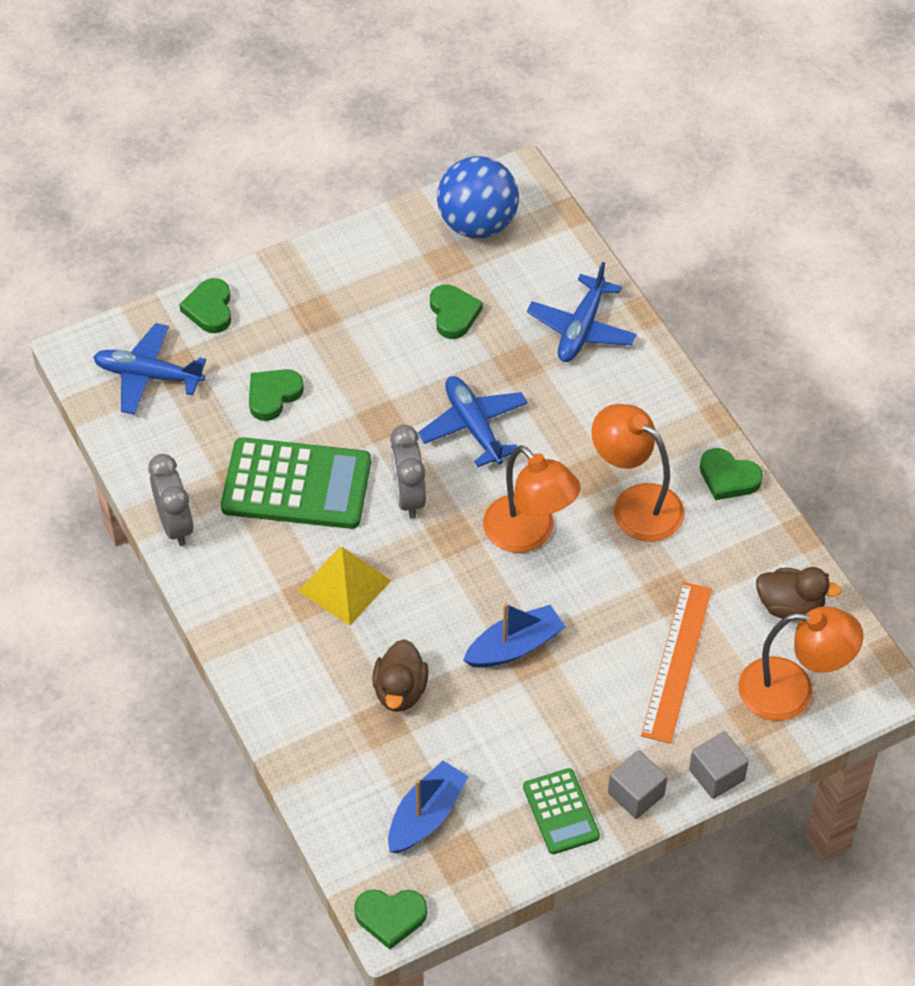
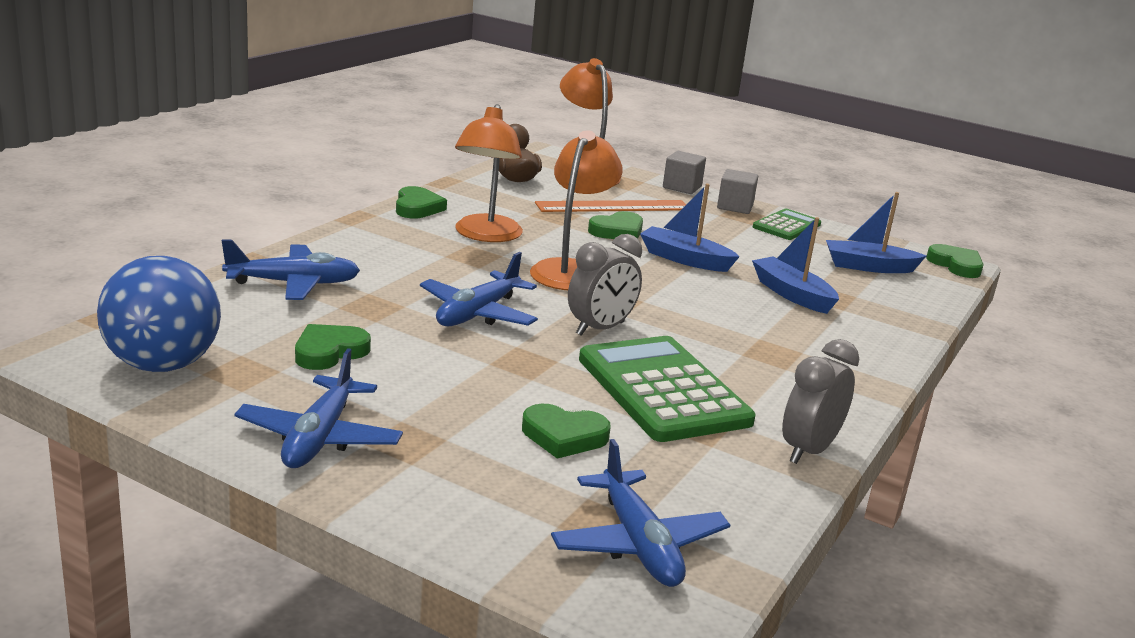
camera: 125 degrees left, 30 degrees down
(209, 309) = (472, 528): green heart -> green heart (617, 231)
(342, 274) = (319, 438): none -> blue plane
(344, 585) = (736, 339): yellow pyramid -> none
(400, 691) = (792, 294): brown duck -> blue boat

